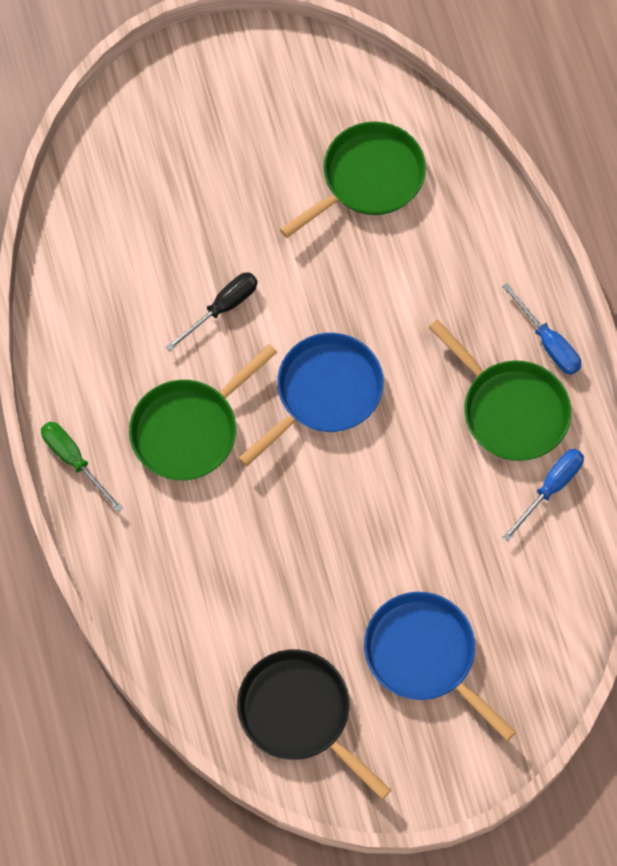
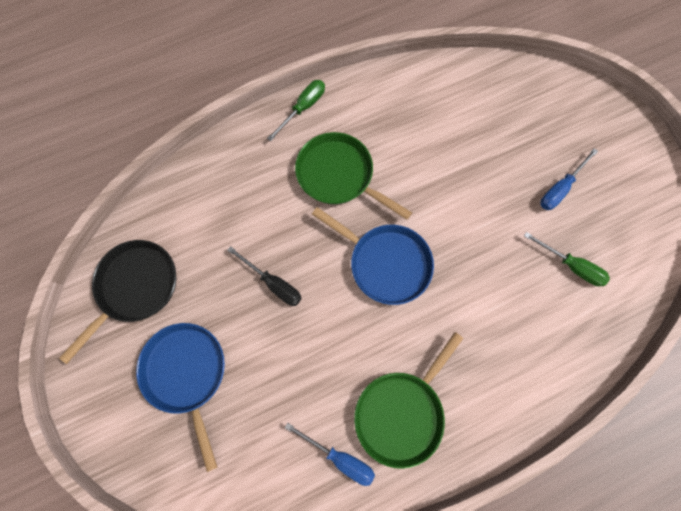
camera: 80 degrees right, 5 degrees up
(222, 308) = (436, 180): black screwdriver -> black screwdriver (273, 283)
(368, 179) = (571, 266): green pan -> green screwdriver
(425, 655) = (187, 373): blue pan -> blue pan turned 60 degrees counterclockwise
(548, 342) = (468, 436): blue screwdriver -> blue screwdriver (560, 188)

